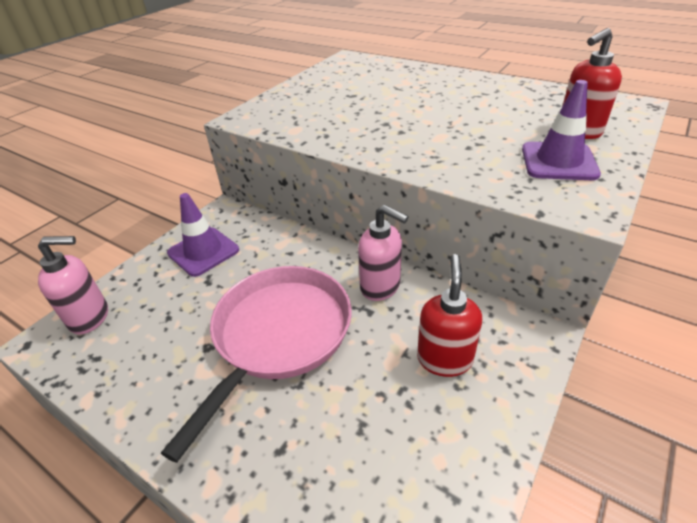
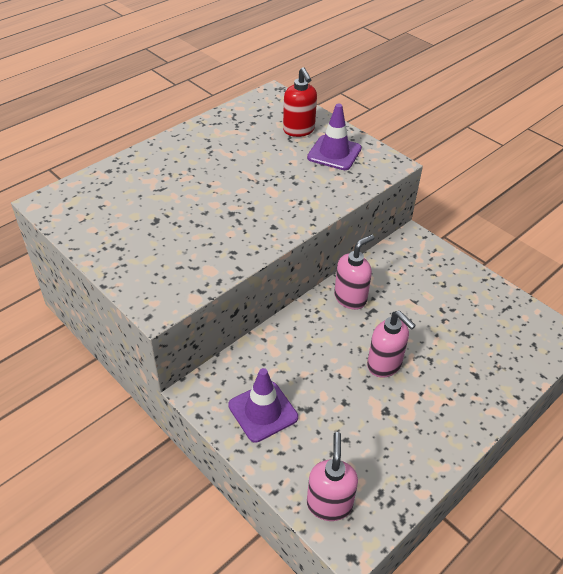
camera: 80 degrees left, 5 degrees up
(279, 335) = (384, 365): pink pan -> pink soap dispenser
(444, 359) = (423, 284): red soap dispenser -> none

